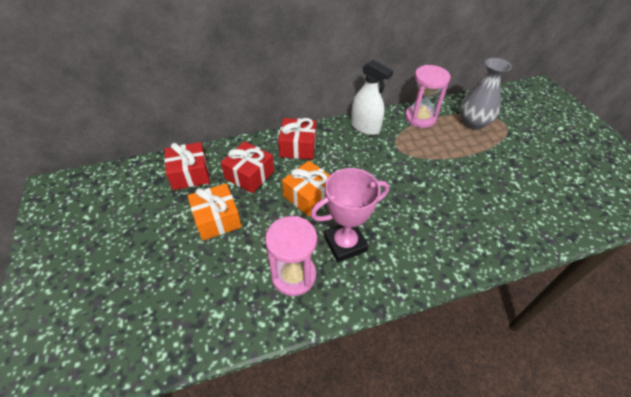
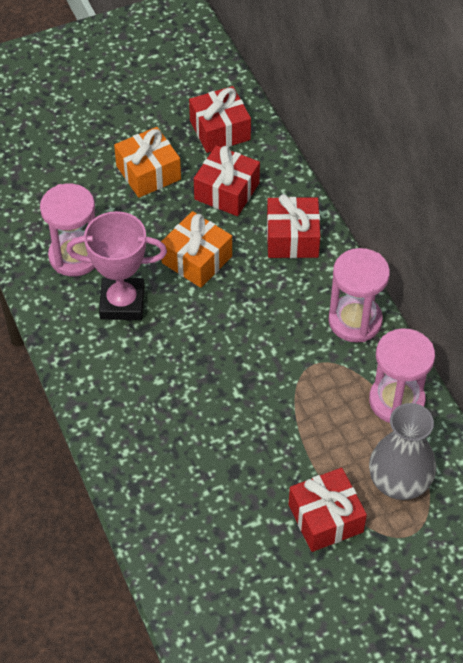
camera: 85 degrees right, 5 degrees up
(345, 244) = (122, 303): pink trophy -> pink trophy turned 60 degrees counterclockwise
(365, 127) = (355, 321): white spray bottle -> pink hourglass
(504, 153) = (325, 518): none -> red gift

